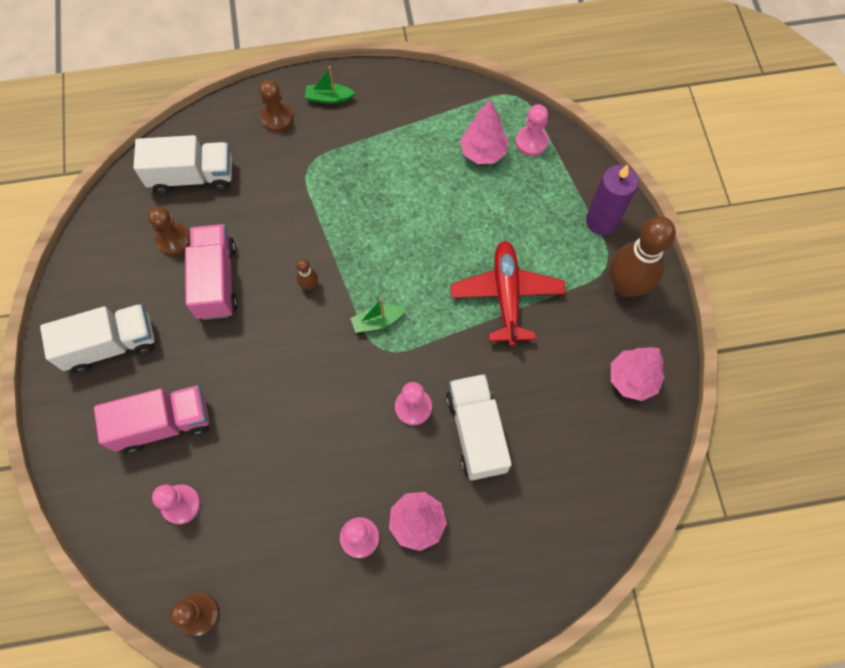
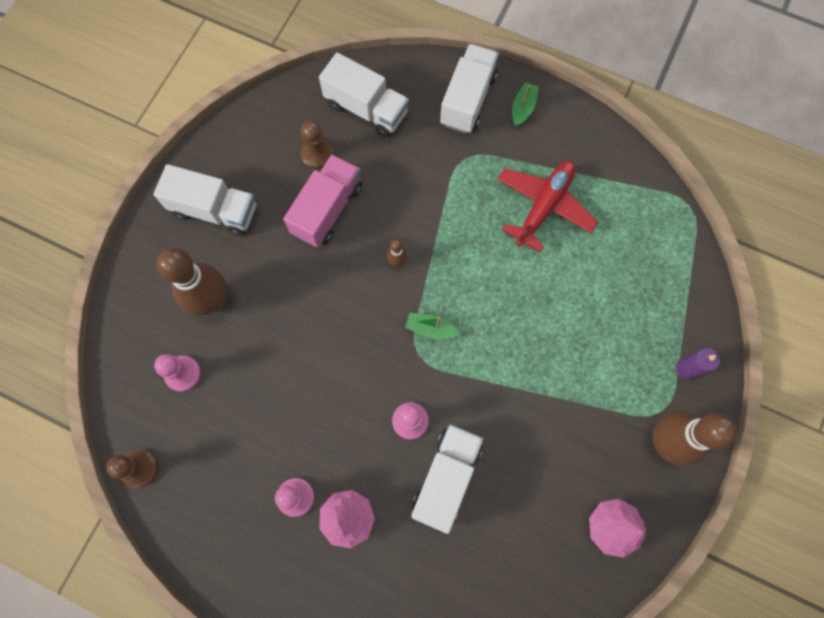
camera: 35 degrees right, 5 degrees up
(163, 424) = (212, 300): pink truck -> brown bowling pin
(277, 118) = (468, 100): brown pawn -> white truck
(329, 98) = (523, 108): green boat -> green boat turned 75 degrees clockwise
(483, 152) = (623, 239): pink tree -> none
(506, 296) = (554, 379): red plane -> red plane (543, 206)
(531, 142) = (673, 256): pink pawn -> none
(602, 221) = (686, 369): purple candle -> purple candle, size x0.64

